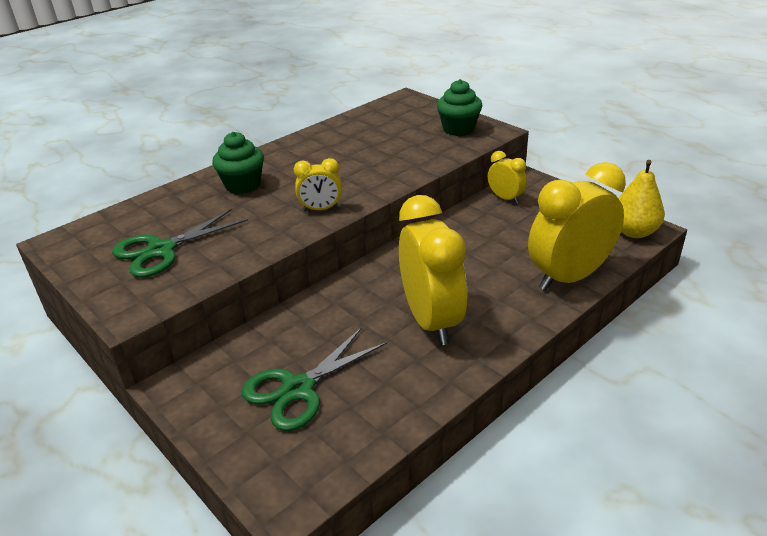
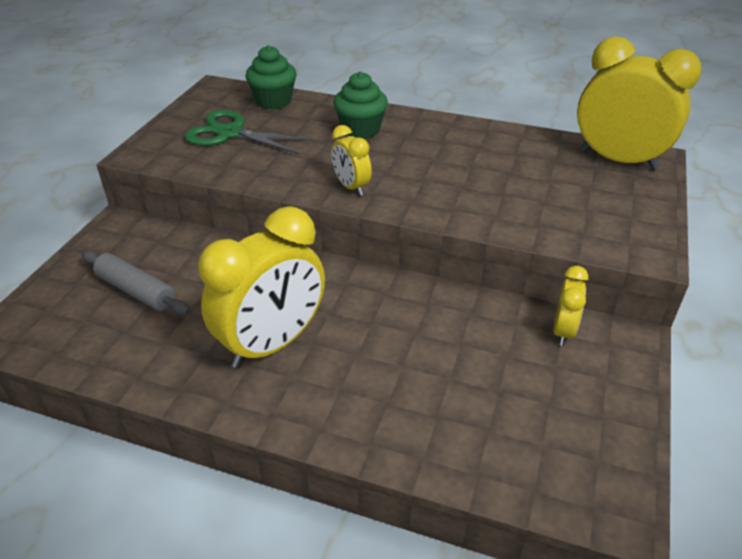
camera: 60 degrees right, 5 degrees up
(298, 389) = (136, 291): green scissors -> grey rolling pin
(458, 129) = (619, 222): green cupcake -> green cupcake (273, 101)
(569, 277) = (427, 444): yellow clock -> yellow clock (618, 160)
(634, 232) = (596, 495): yellow pear -> none

